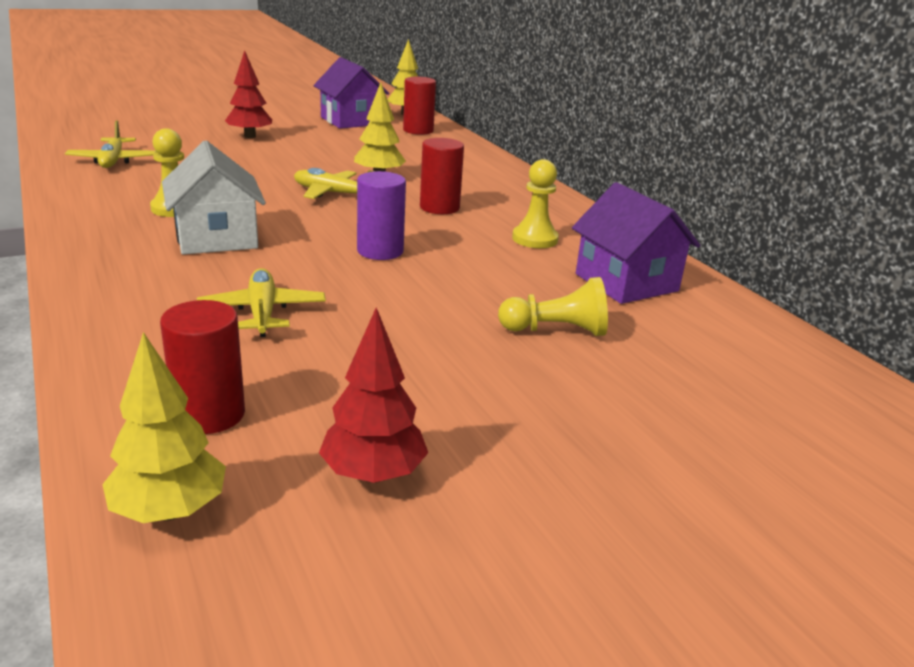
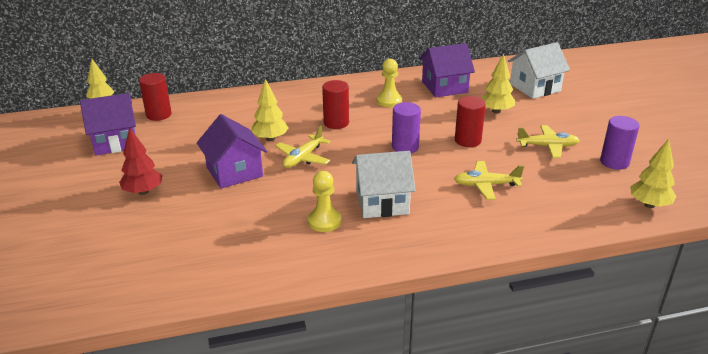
camera: 75 degrees left, 5 degrees up
(113, 161) = (196, 261): yellow plane -> yellow plane (547, 146)
(209, 414) = (584, 198): red cylinder -> red cylinder (467, 140)
(293, 165) = (234, 172): none -> purple house
(373, 474) = (614, 162): red tree -> purple cylinder
(556, 330) = (496, 111): yellow pawn -> yellow tree
(713, 382) = (535, 87): none -> white house

